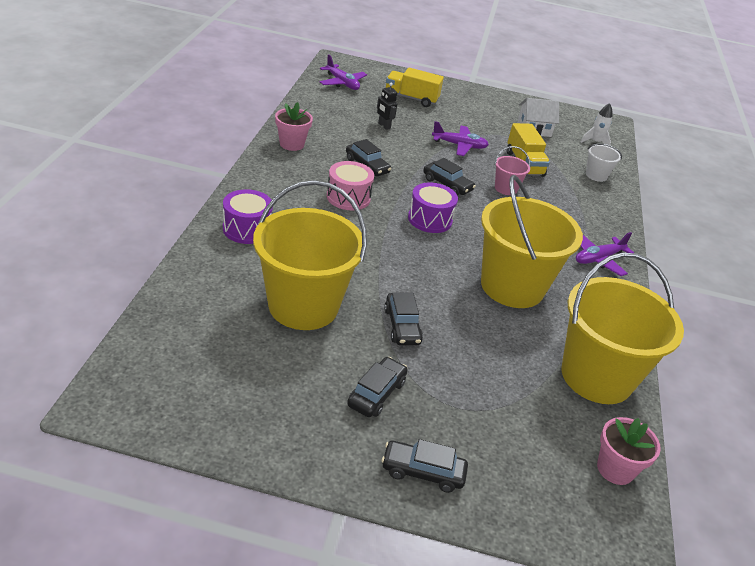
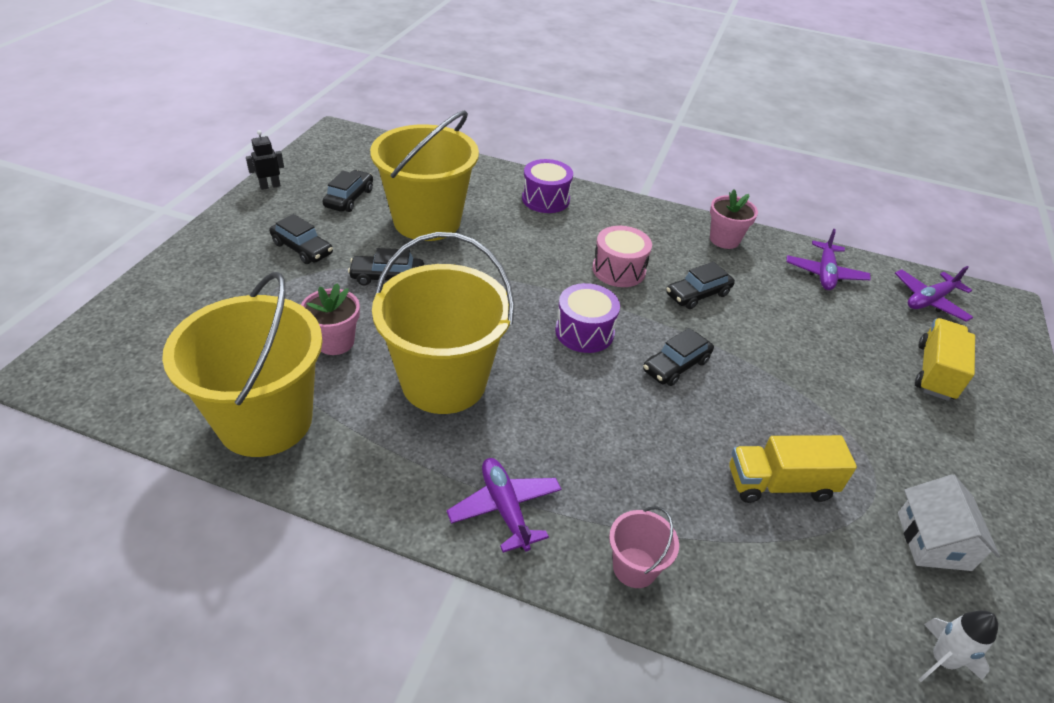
camera: 100 degrees right, 5 degrees up
(384, 126) = (818, 326): black robot -> black robot (270, 186)
(422, 472) = (205, 261): black car -> black car (349, 198)
(459, 145) = (802, 404): purple plane -> purple plane (824, 273)
(506, 188) = (686, 435): pink bucket -> pink bucket (634, 567)
(596, 175) = (785, 606): white bucket -> none
(615, 469) = (134, 392): pink flower pot -> pink flower pot (335, 342)

